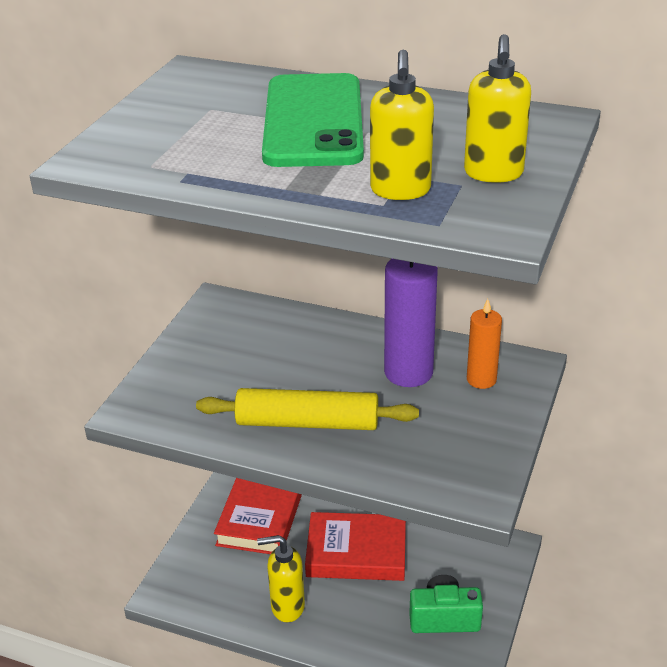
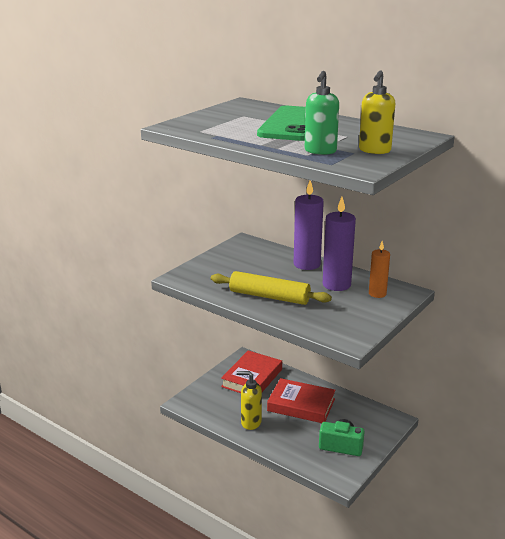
camera: 15 degrees right, 10 degrees down
(342, 336) = (307, 264): none -> purple candle
(400, 191) = (320, 151): yellow soap dispenser -> green soap dispenser

